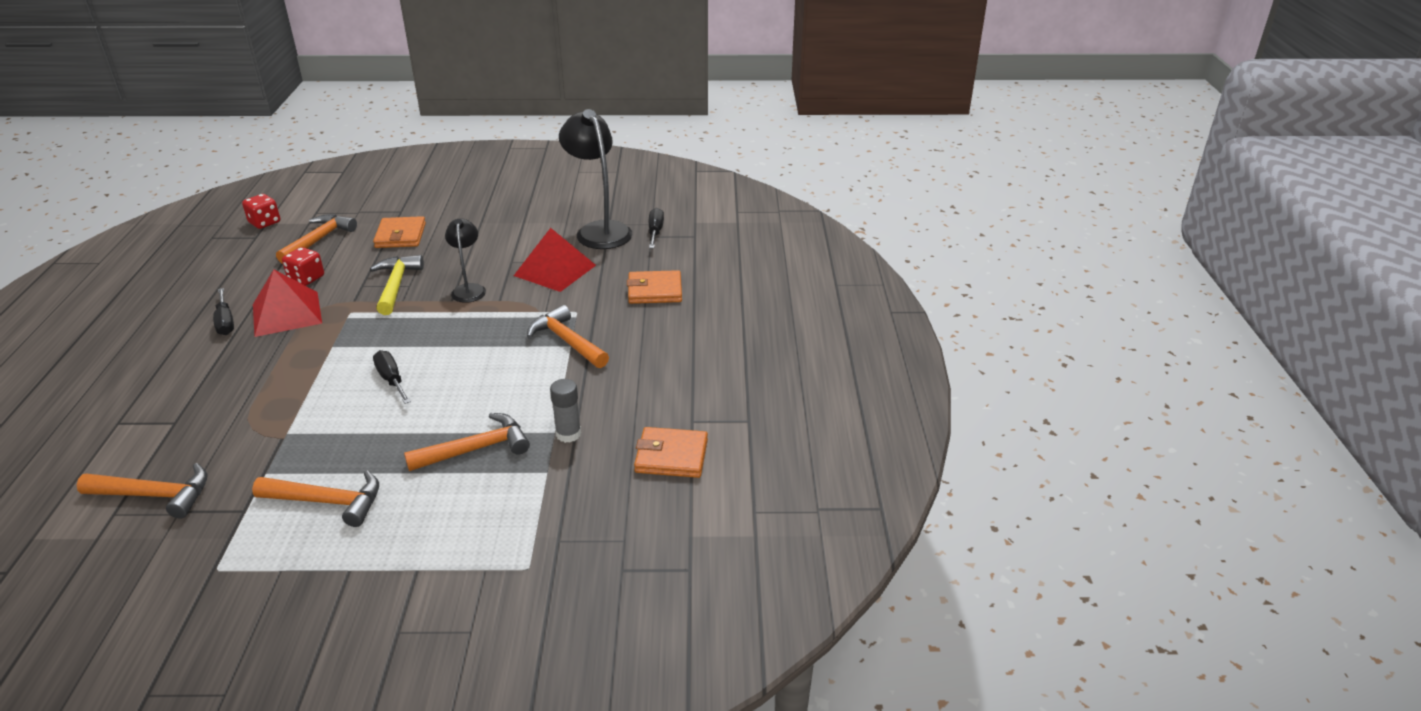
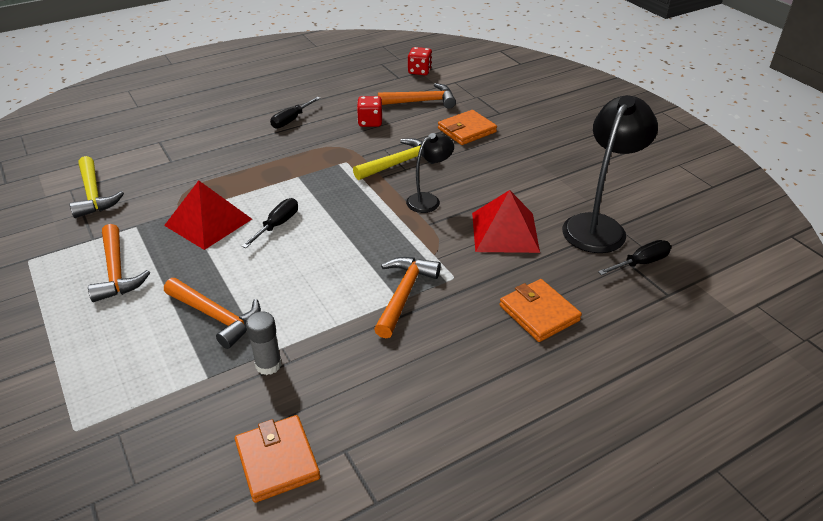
camera: 60 degrees right, 5 degrees up
(155, 495) = (93, 195): orange hammer -> yellow hammer
(287, 313) = (321, 137): red pyramid -> red pyramid (208, 222)

